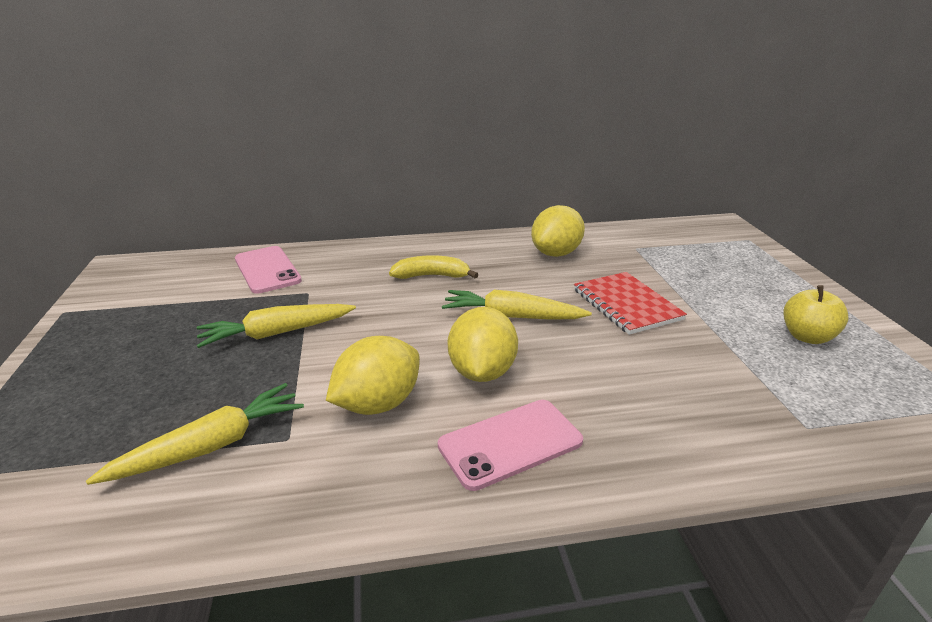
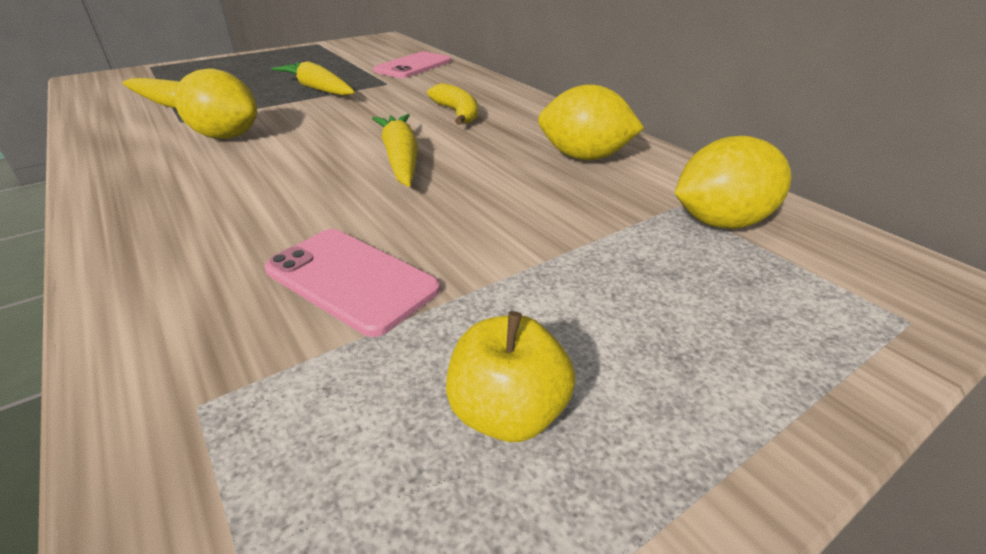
camera: 65 degrees right, 5 degrees up
(482, 372) = (285, 163): yellow lemon -> yellow lemon (721, 222)
(510, 443) = (169, 193): pink phone -> pink phone (351, 279)
(626, 304) = (483, 218): red notebook -> none

